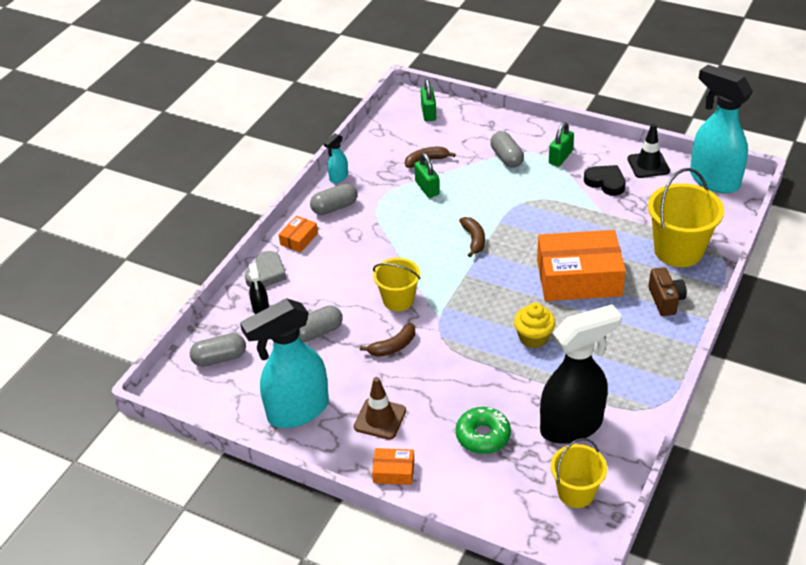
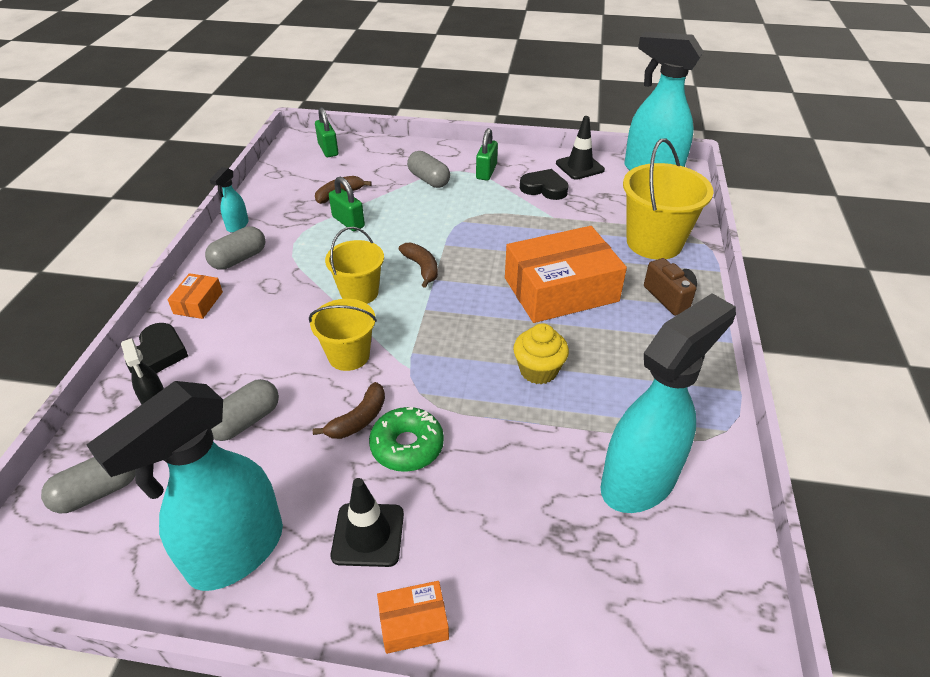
camera: 20 degrees left, 0 degrees up
(266, 273) = (158, 353): grey heart -> black heart
(380, 419) = (368, 535): brown traffic cone -> black traffic cone
(483, 436) = (526, 526): green donut -> green donut (407, 446)
(572, 426) = (639, 481): black spray bottle -> turquoise spray bottle
(576, 492) = (693, 586): yellow bucket -> yellow bucket (359, 293)

